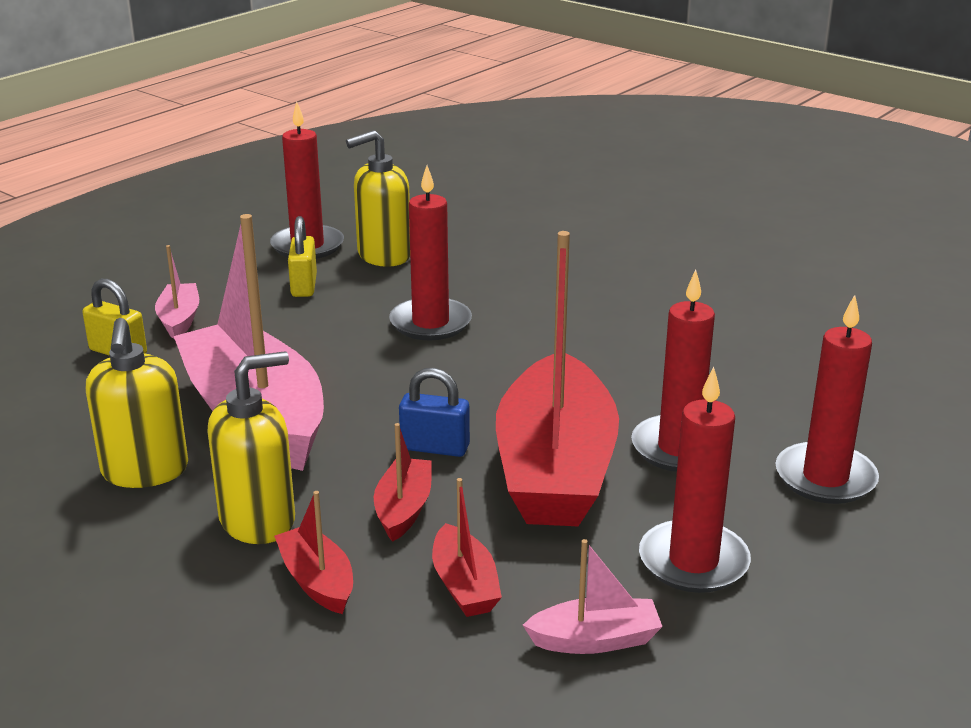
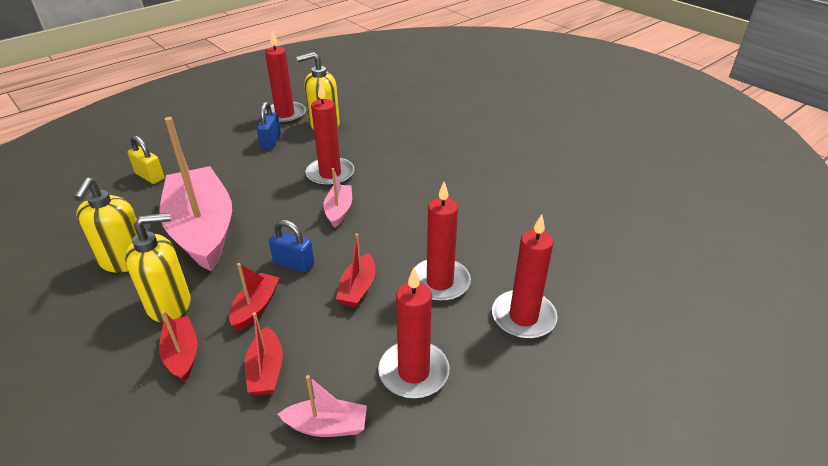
camera: 10 degrees right, 10 degrees up
(179, 319) = (193, 158): pink boat -> pink boat (339, 211)
(304, 286) = (271, 141): yellow padlock -> blue padlock
(555, 469) = (358, 288): red boat -> red boat, size x0.43

